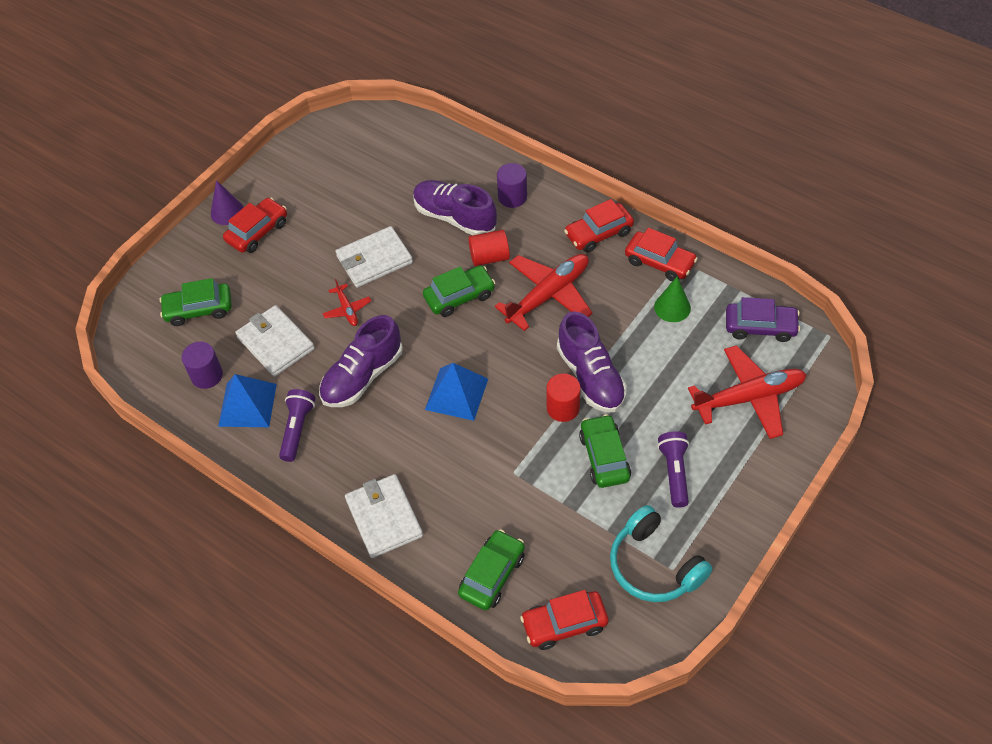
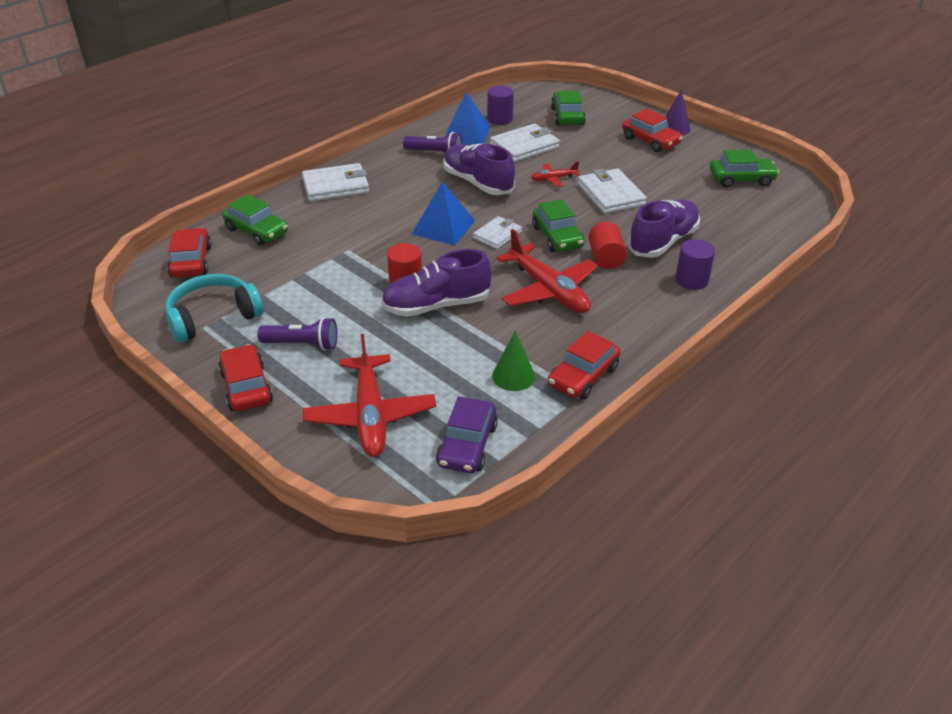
camera: 95 degrees right, 15 degrees down
(463, 345) = (497, 235): none -> white wallet
(598, 233) = (633, 335): red car -> red car (246, 387)
(604, 457) = (340, 302): green car -> green car (741, 179)

